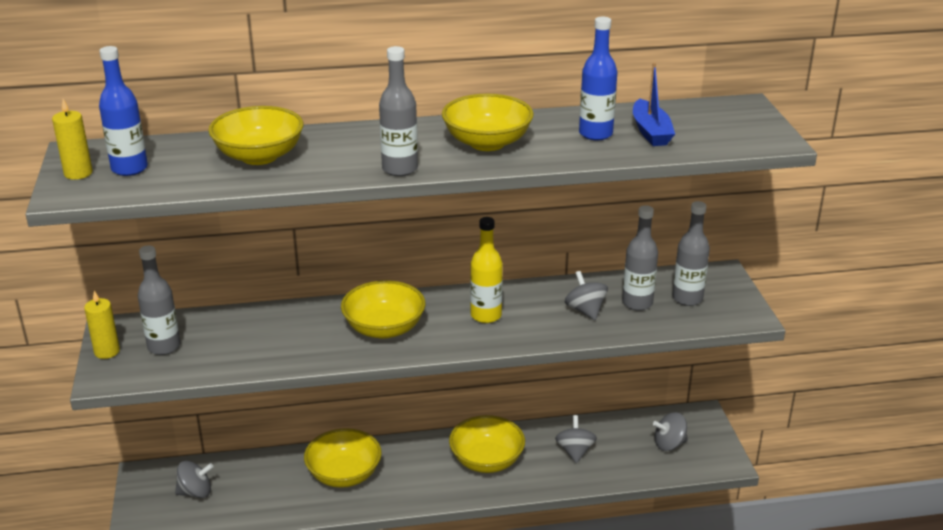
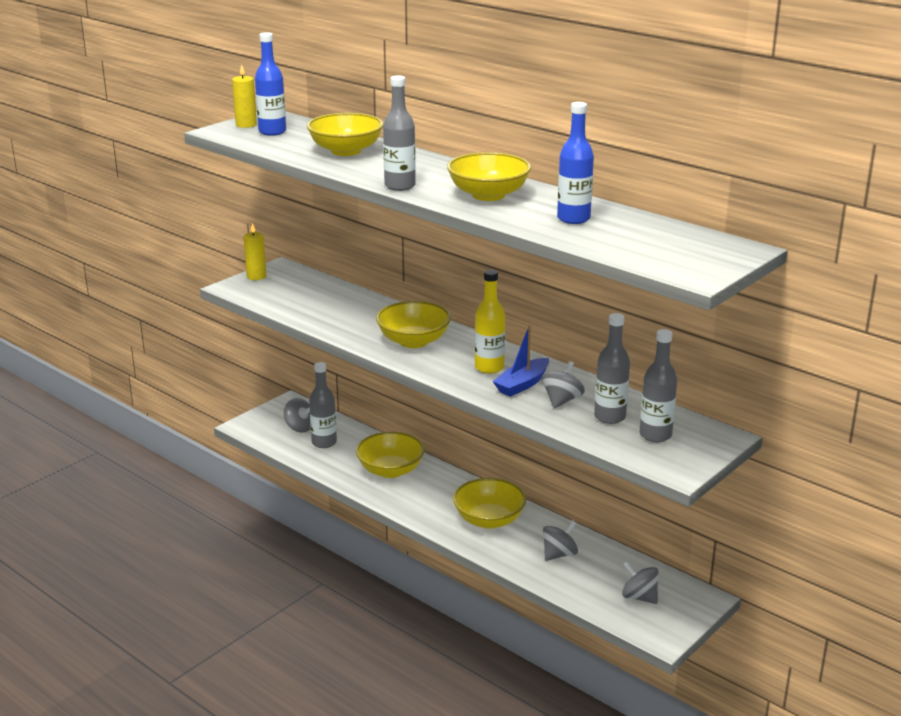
camera: 50 degrees right, 5 degrees down
(164, 347) = (285, 288): grey bottle -> grey bottle (324, 442)
(651, 132) = (616, 233): blue boat -> blue boat (522, 384)

